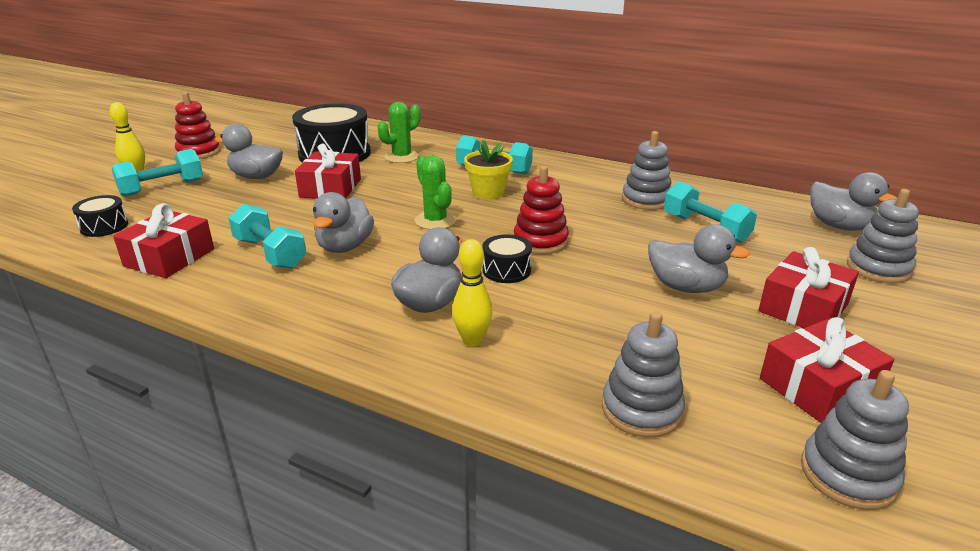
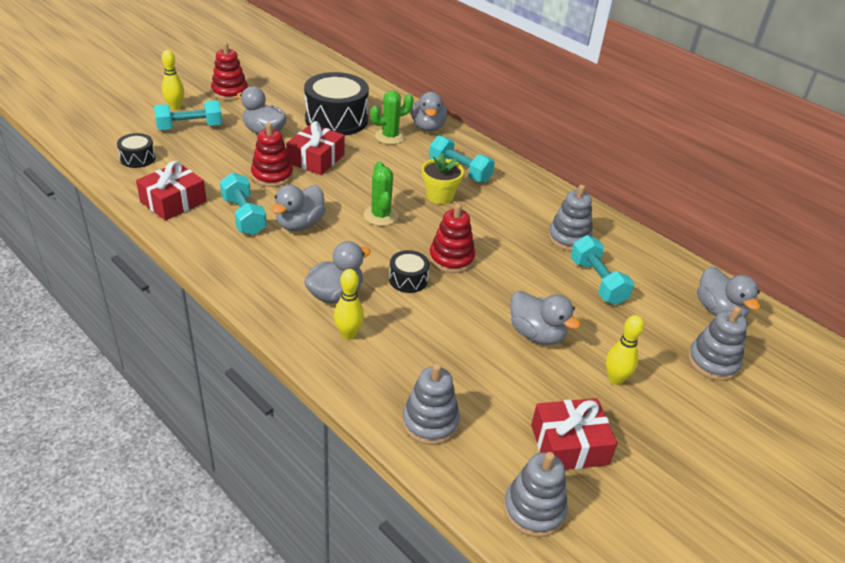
camera: 15 degrees right, 10 degrees up
(286, 211) = (272, 175): none -> red stacking toy
(436, 143) = (428, 127): none -> grey duck
(803, 308) = (615, 379): red gift -> yellow bowling pin

